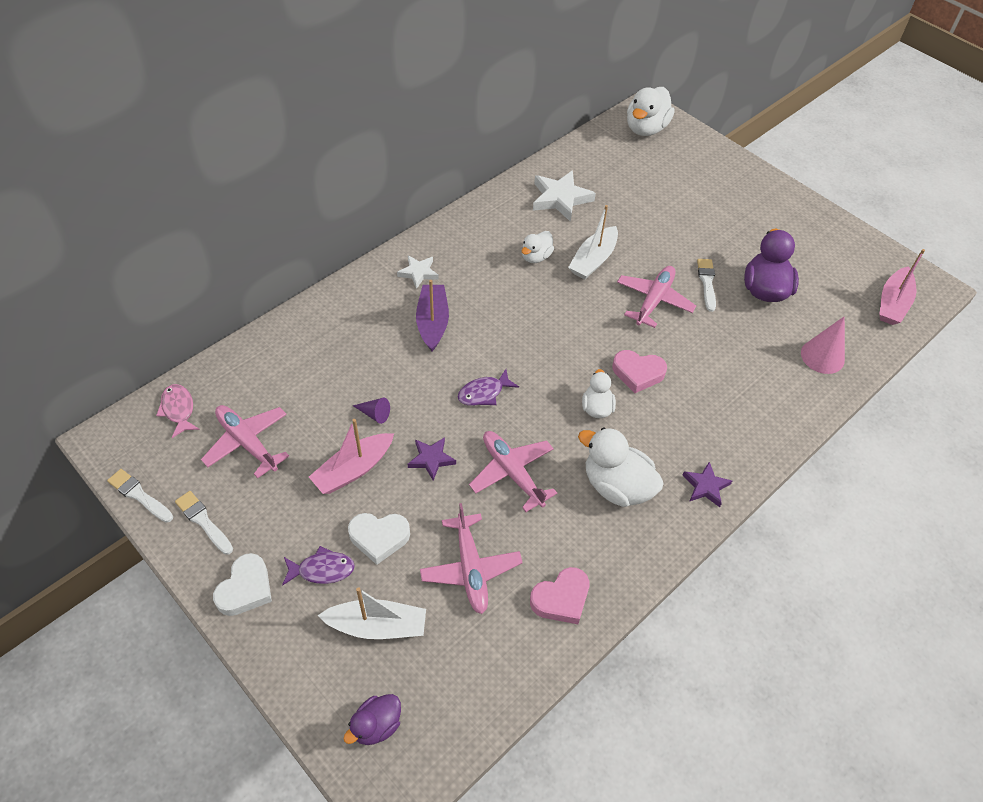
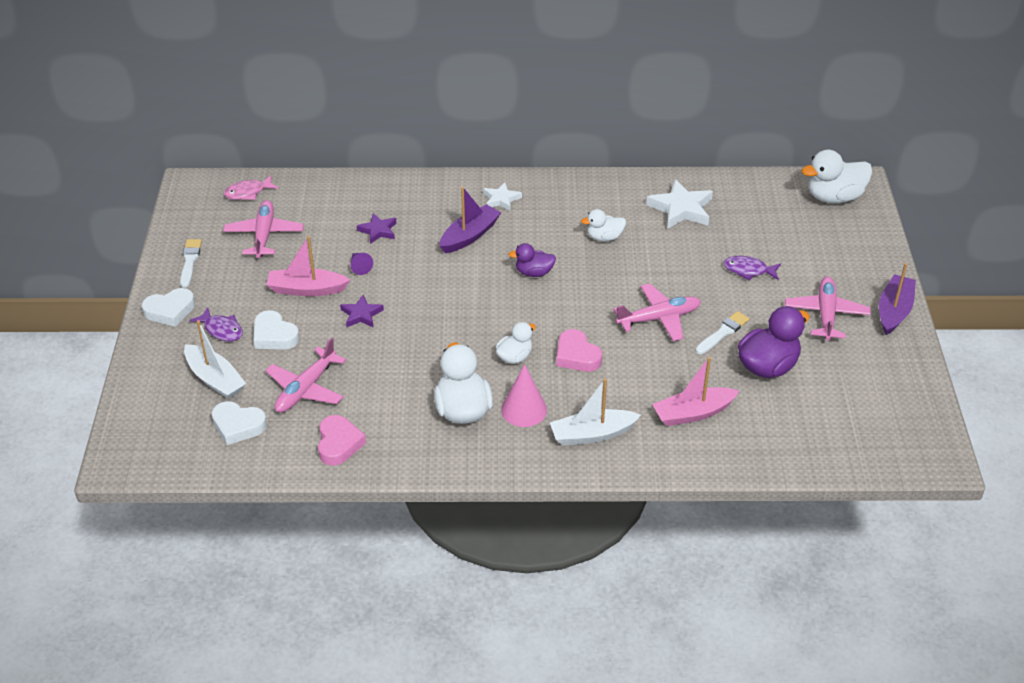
camera: 45 degrees right, 10 degrees down
(139, 495) = (173, 225): white brush -> none
(178, 410) = (248, 192): pink fish -> pink fish turned 135 degrees counterclockwise
(376, 725) = (153, 426): purple duck -> purple duck (534, 273)
(456, 656) = (238, 426): none -> white heart
(484, 393) = (447, 299): purple fish -> purple fish (748, 270)
(512, 472) = (403, 356): pink plane -> pink plane (826, 314)
(561, 599) = (339, 443): pink heart -> pink heart turned 105 degrees counterclockwise
(593, 260) = (648, 264): white boat -> white boat (592, 434)
(705, 486) = (526, 453): purple star -> purple star (378, 231)
(782, 194) = (894, 311): none -> purple boat
(822, 356) = (749, 439): pink cone -> pink cone (524, 410)
(892, 303) = (877, 445): pink boat -> pink boat (693, 413)

